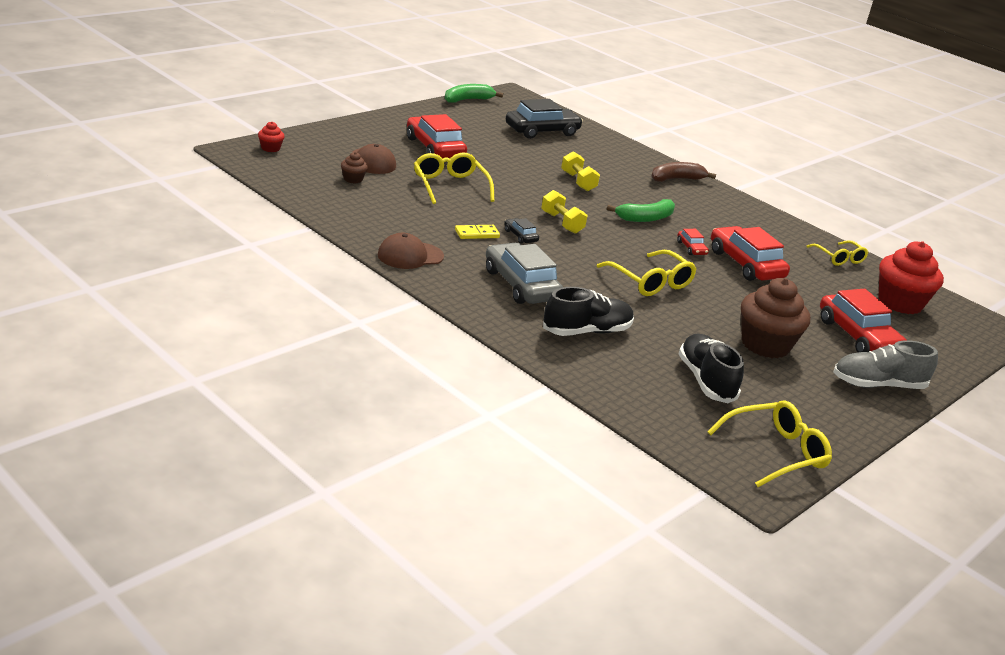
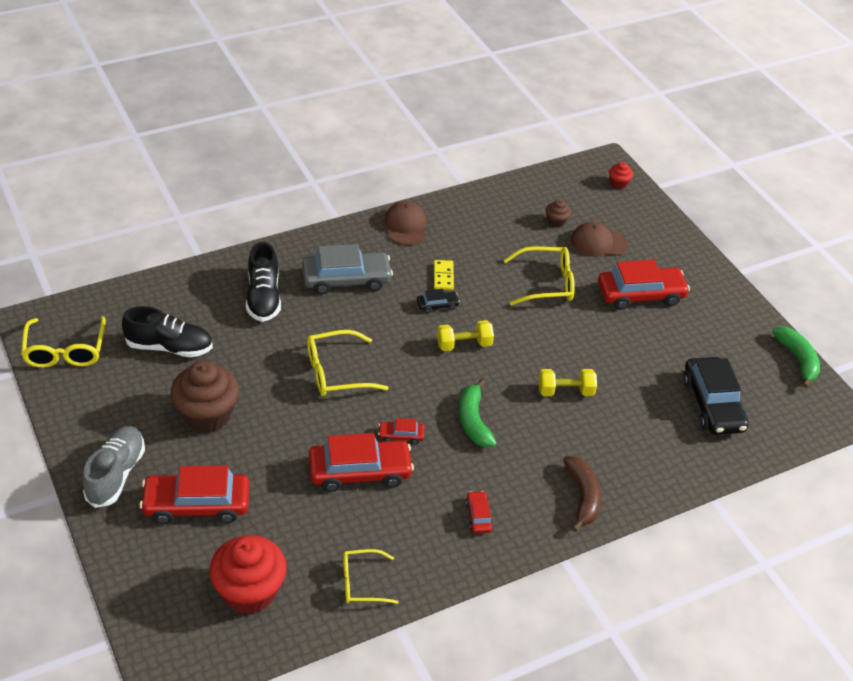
camera: 110 degrees right, 15 degrees up
(734, 216) = (478, 516): none -> red car

